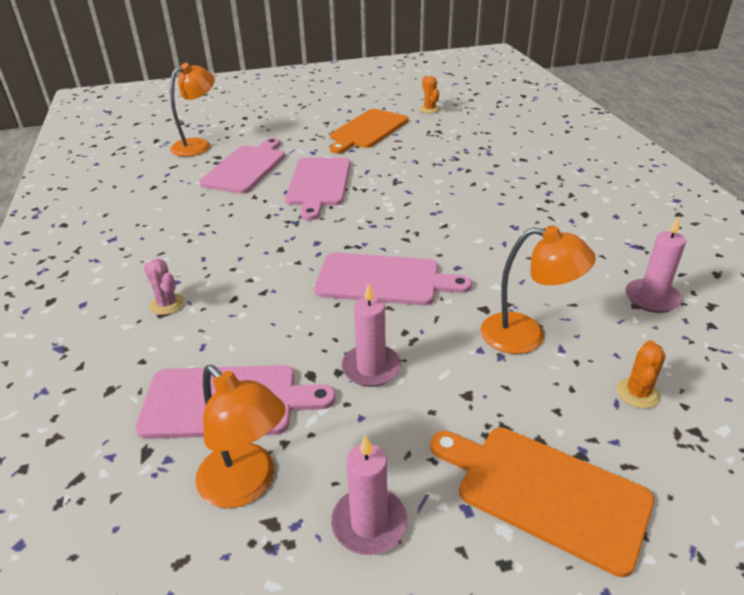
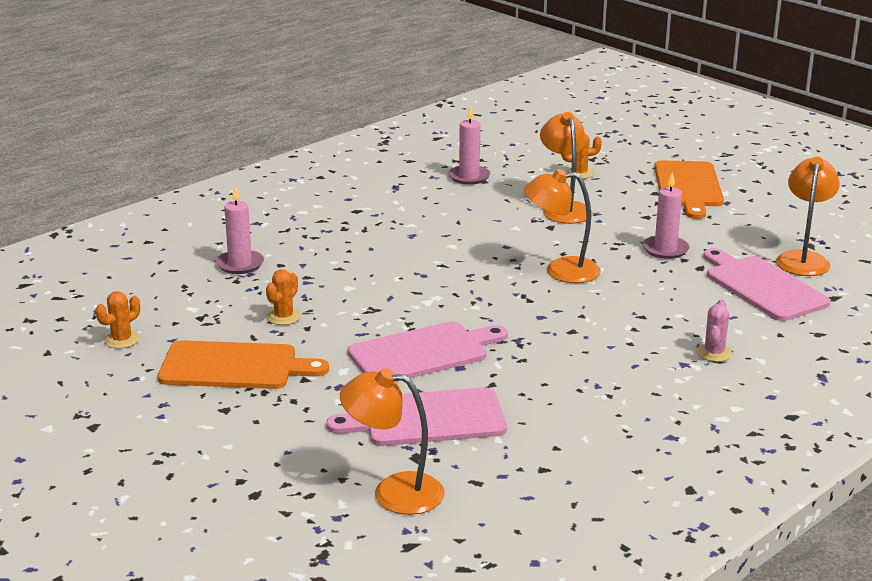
camera: 120 degrees left, 10 degrees down
(369, 523) = (771, 222): pink candle -> pink candle (240, 264)
(383, 280) = (561, 270): pink cutting board -> orange lamp
(414, 152) = (283, 317): none -> orange cactus

